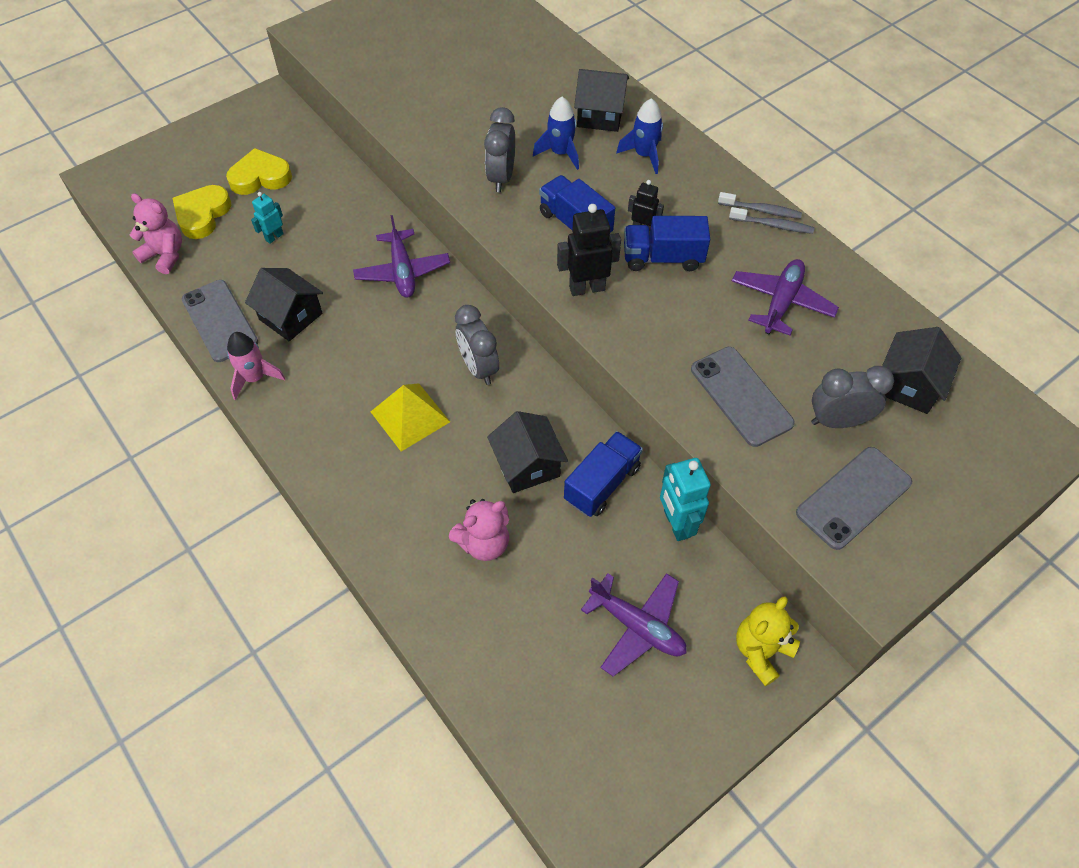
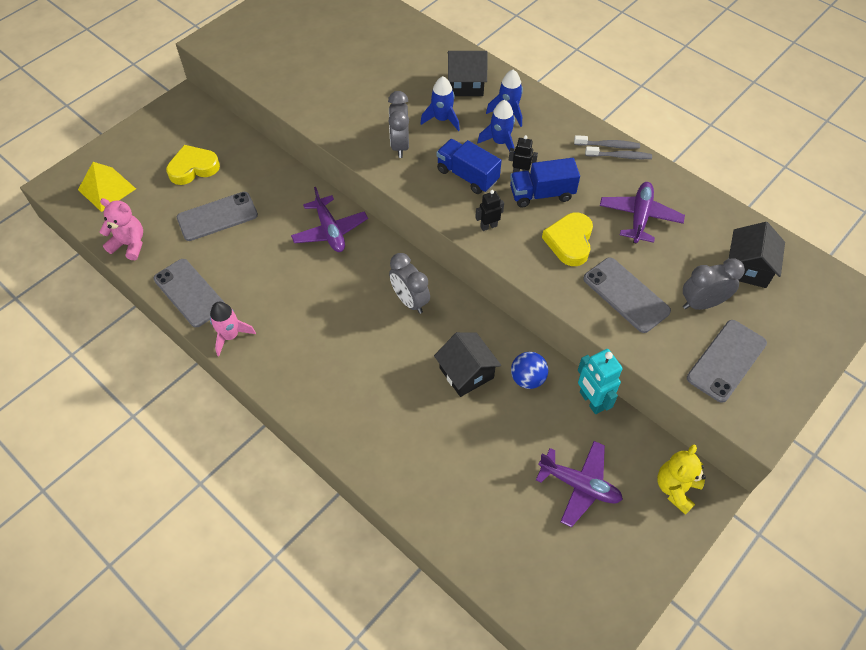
camera: 10 degrees left, 0 degrees up
(202, 215) = (152, 206): yellow heart -> yellow heart (569, 242)
(274, 237) = (217, 216): turquoise robot -> grey phone
(291, 316) = (247, 281): black house -> none
(410, 416) = (364, 348): yellow pyramid -> yellow pyramid (107, 189)
(484, 543) = (447, 440): pink teddy bear -> none
(587, 288) = (488, 226): black robot -> black robot, size x0.60
(602, 484) = (527, 378): blue truck -> blue ball
(625, 189) = (500, 142): none -> blue rocket

